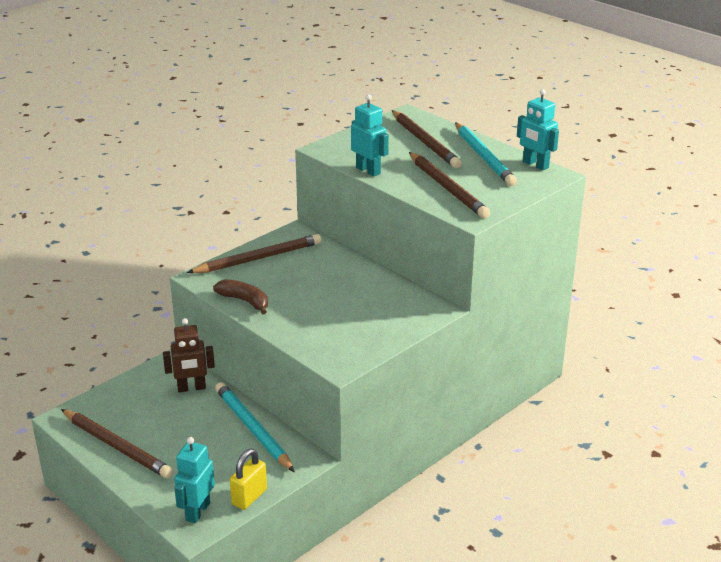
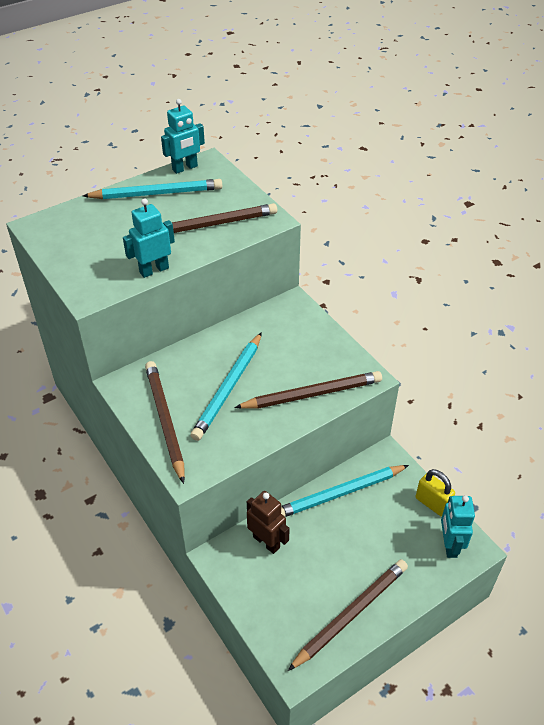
camera: 80 degrees left, 15 degrees up
(191, 388) = (266, 542): brown robot -> brown robot turned 45 degrees counterclockwise
(197, 511) = (449, 545): turquoise robot -> turquoise robot turned 60 degrees clockwise
(245, 301) = (246, 438): brown banana -> none
(304, 285) = (228, 388): none -> turquoise pencil
(425, 142) = (107, 224): brown pencil -> brown pencil (312, 394)

